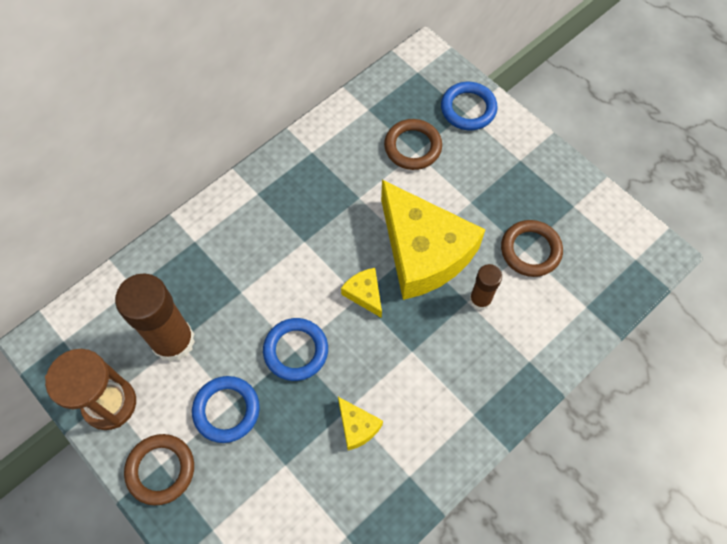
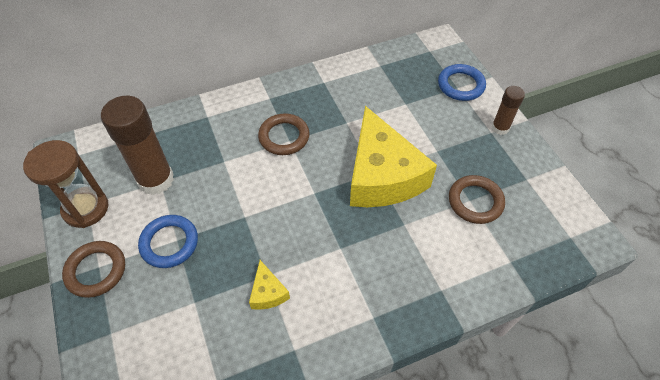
camera: 20 degrees right, 10 degrees down
(296, 351) = (245, 217): blue ring -> none
(364, 294) = (320, 192): yellow cheese -> none
(412, 147) = (404, 99): brown ring -> brown ring (284, 137)
(480, 299) = (416, 226): brown glue stick -> brown glue stick (500, 128)

